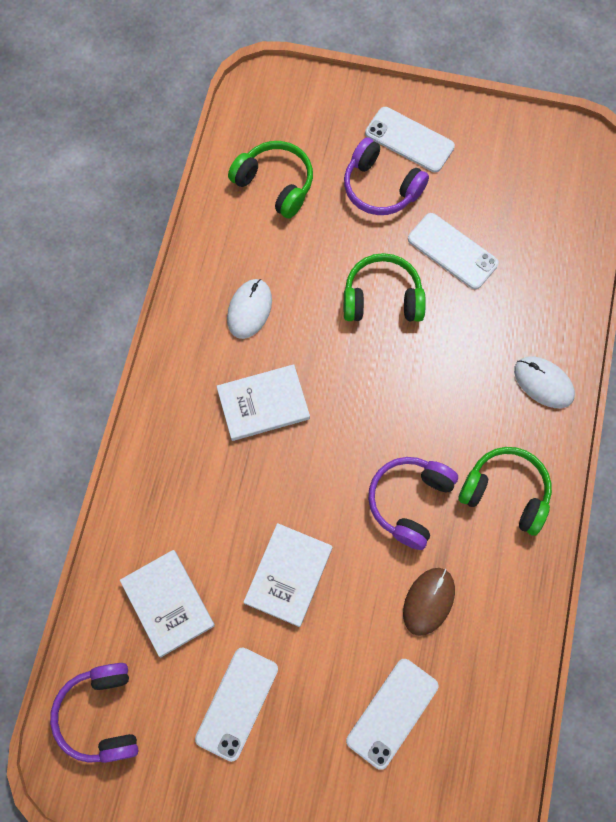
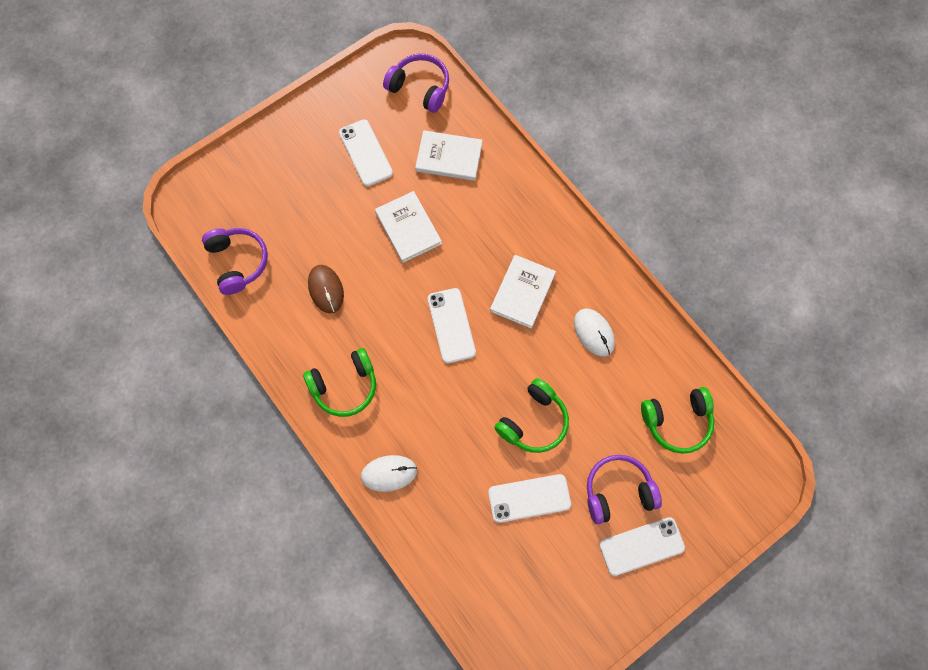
camera: 130 degrees right, 0 degrees up
(392, 713) = (288, 223): white phone -> white phone (451, 325)
(409, 501) = (389, 326): purple headphones -> purple headphones (238, 262)

